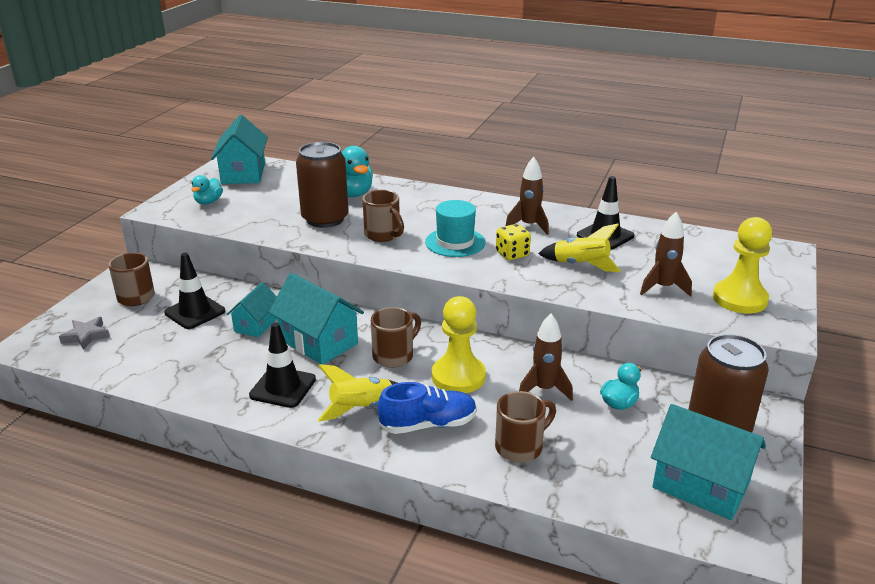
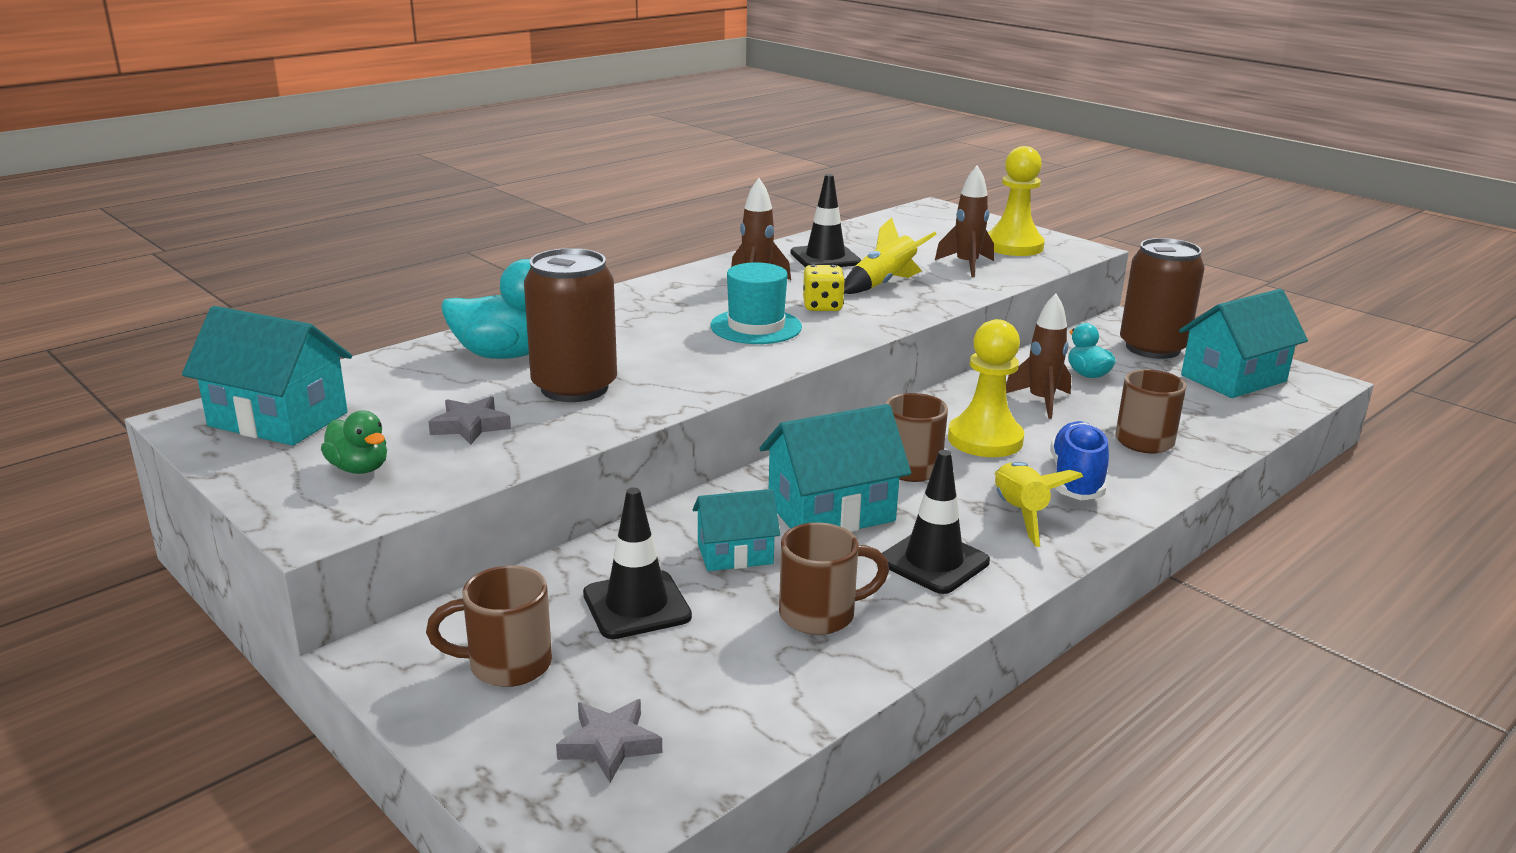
camera: 65 degrees left, 5 degrees down
(208, 202) = (359, 468): turquoise duck -> green duck
(256, 325) = (735, 554): turquoise house -> turquoise house turned 60 degrees counterclockwise
(264, 210) = (470, 426): none -> grey star
(383, 235) = (682, 361): brown mug -> brown mug (821, 614)

